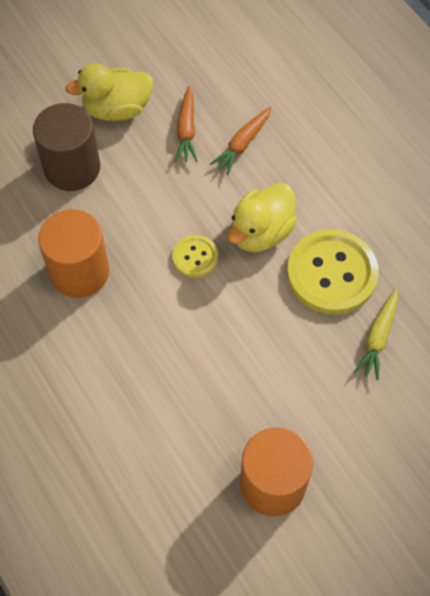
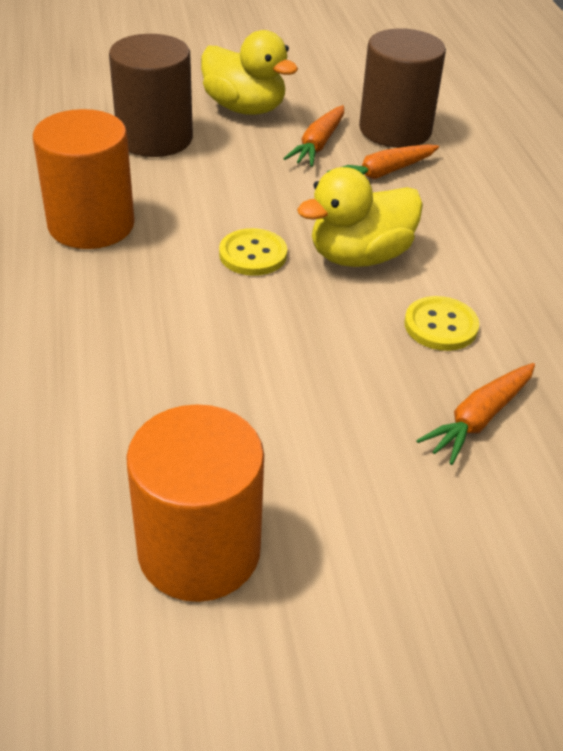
camera: 20 degrees right, 20 degrees down
(117, 109) = (245, 108): yellow duck -> yellow duck turned 150 degrees counterclockwise
(231, 93) = (395, 130): none -> brown cylinder
(332, 273) = (440, 326): yellow button -> yellow button, size x0.51
(378, 337) = (479, 419): yellow carrot -> orange carrot

